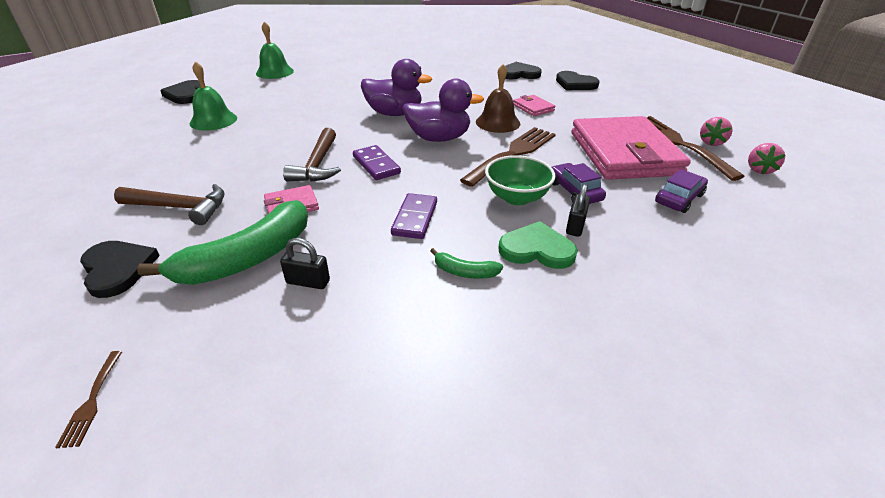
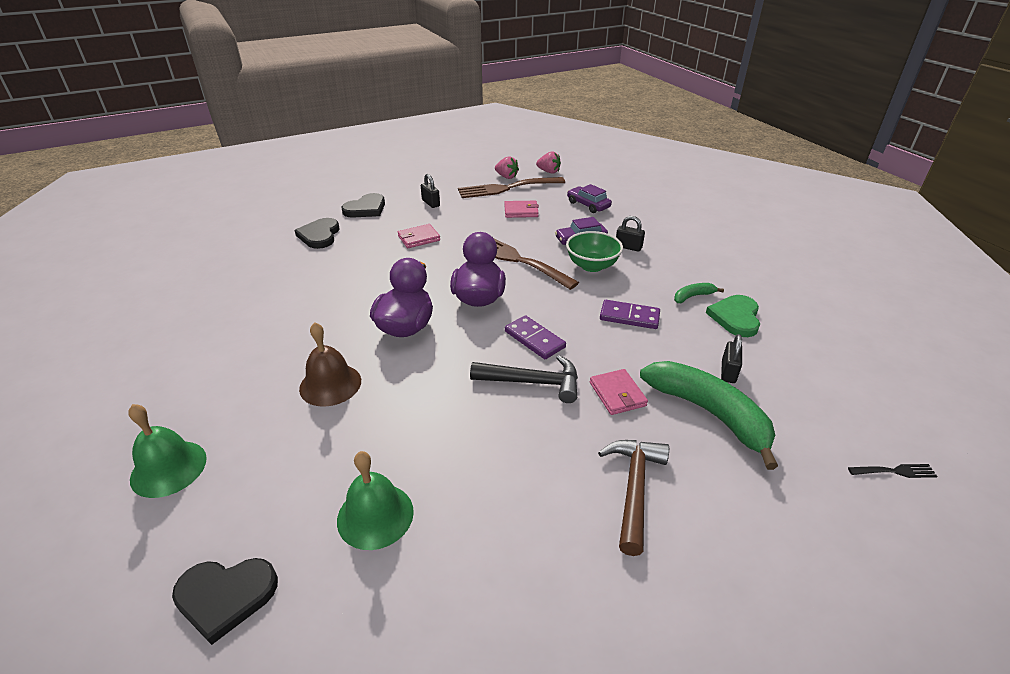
camera: 85 degrees left, 0 degrees up
(92, 401) = (895, 471): brown fork -> black fork
(117, 269) = (754, 511): black heart -> none
(317, 165) = (533, 382): brown hammer -> black hammer
(376, 165) = (534, 339): purple domino -> purple domino turned 75 degrees clockwise
(465, 272) = (693, 296): green banana -> green banana turned 135 degrees counterclockwise
(498, 122) = (449, 261): brown bell -> brown bell (330, 384)
(536, 249) = (659, 265): green heart -> green heart (735, 317)
(607, 107) = (431, 203): none -> black padlock
(624, 153) = (521, 211): pink wallet -> pink wallet, size x0.40

